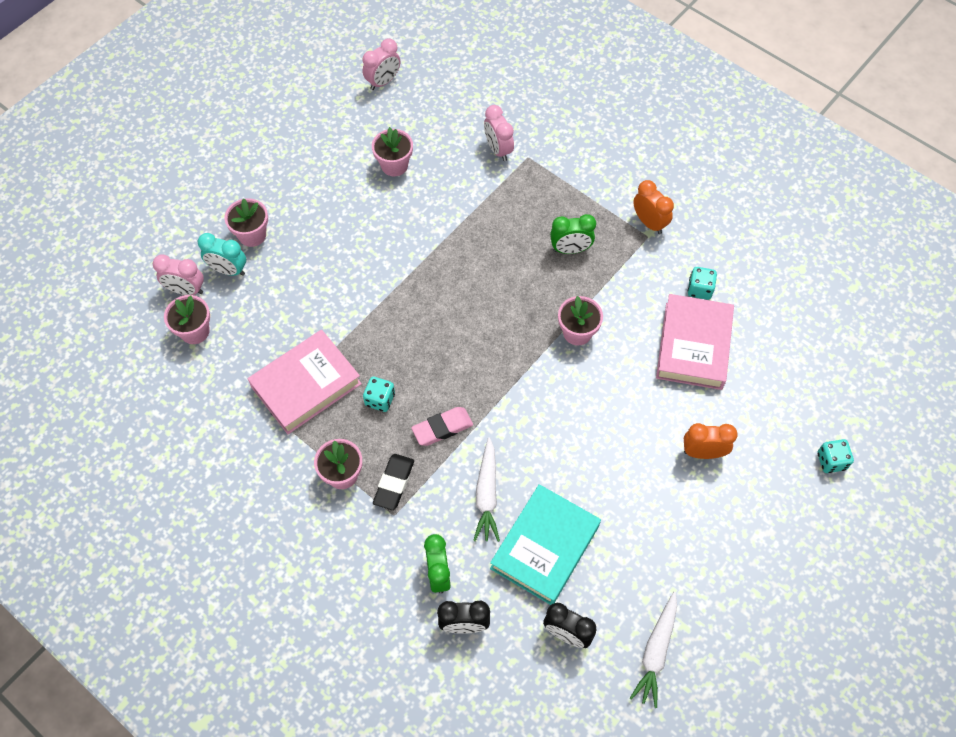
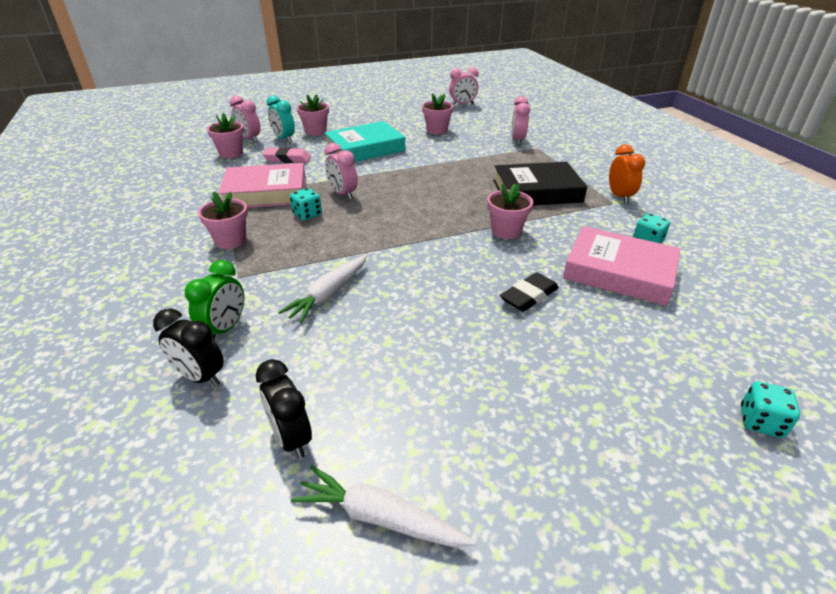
camera: 30 degrees right, 25 degrees down
(387, 348) = (343, 194): none -> pink clock
(394, 483) = (261, 259): black eraser -> black eraser (529, 296)
(442, 428) = (336, 244): pink eraser -> pink eraser (287, 159)
(545, 547) = (343, 352): turquoise book -> turquoise book (365, 149)
(570, 249) = (537, 191): green clock -> black book
(656, 652) = (379, 517): white carrot -> white carrot turned 60 degrees clockwise
(693, 346) = (619, 272): pink book -> pink book turned 75 degrees clockwise
(703, 452) = (581, 349): orange clock -> none

